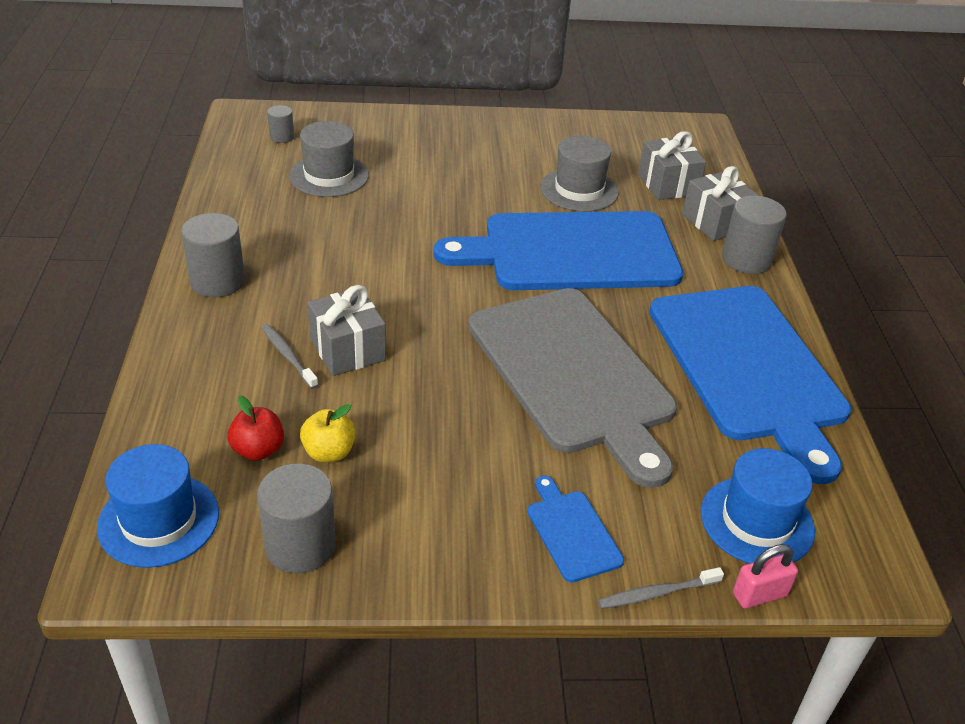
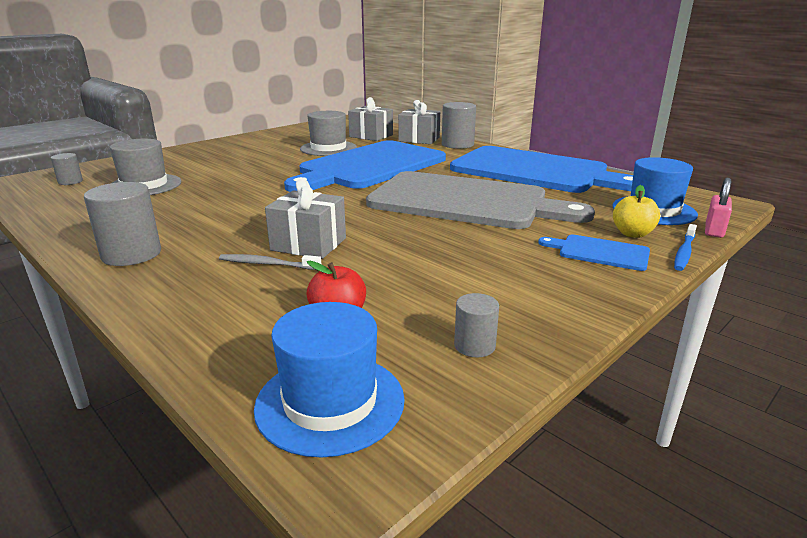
camera: 40 degrees left, 15 degrees down
(300, 545) = (474, 346): grey cylinder -> grey cylinder, size x0.55
(329, 452) = (394, 292): yellow apple -> yellow apple (632, 234)
(656, 593) = (684, 252): grey toothbrush -> blue toothbrush

